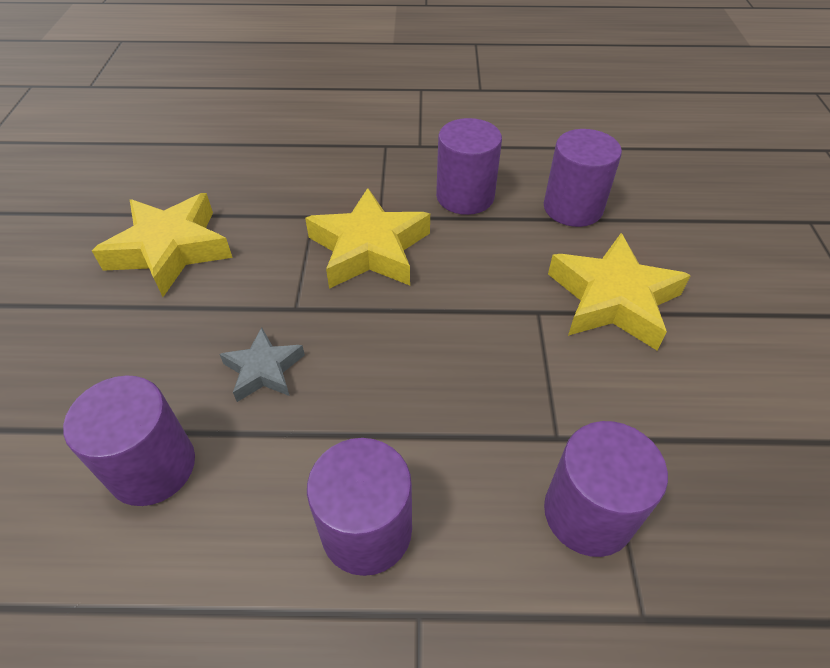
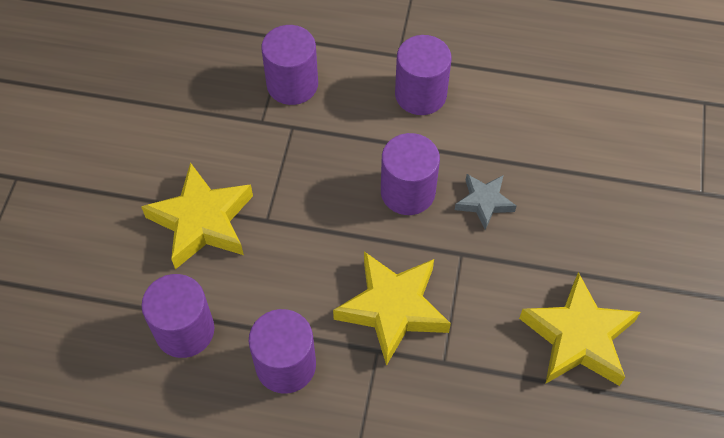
camera: 170 degrees left, 10 degrees up
(152, 467) = (551, 146): purple cylinder -> purple cylinder (407, 192)

